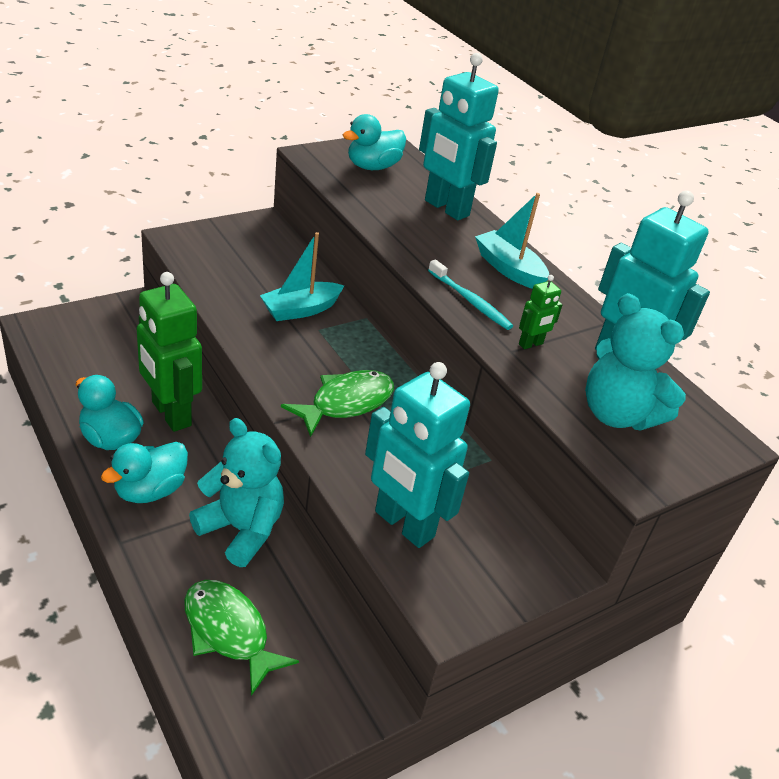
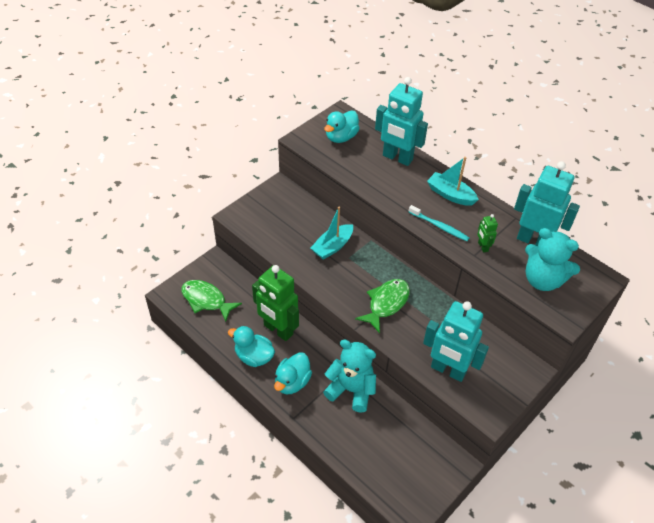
camera: 10 degrees left, 10 degrees up
(229, 632) = (373, 450): green fish -> green fish (206, 300)
(531, 344) = (482, 247): green robot -> green robot turned 120 degrees clockwise

